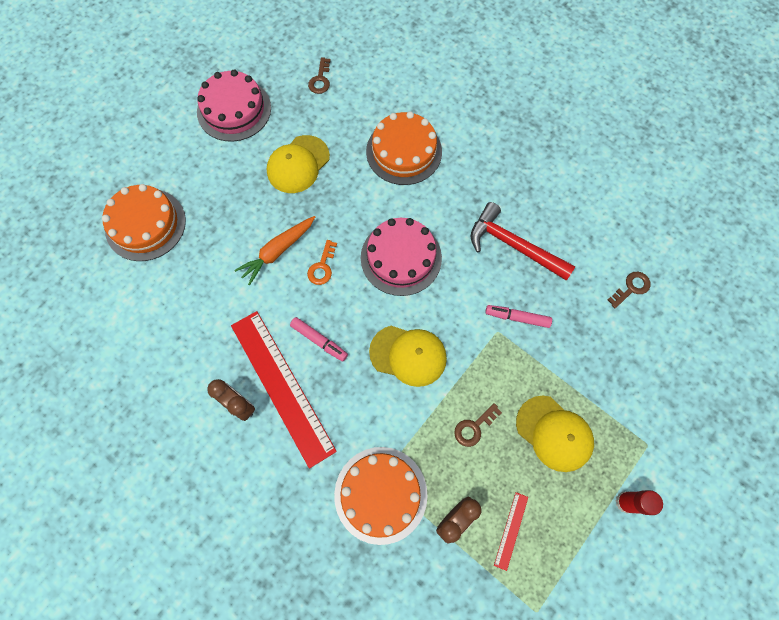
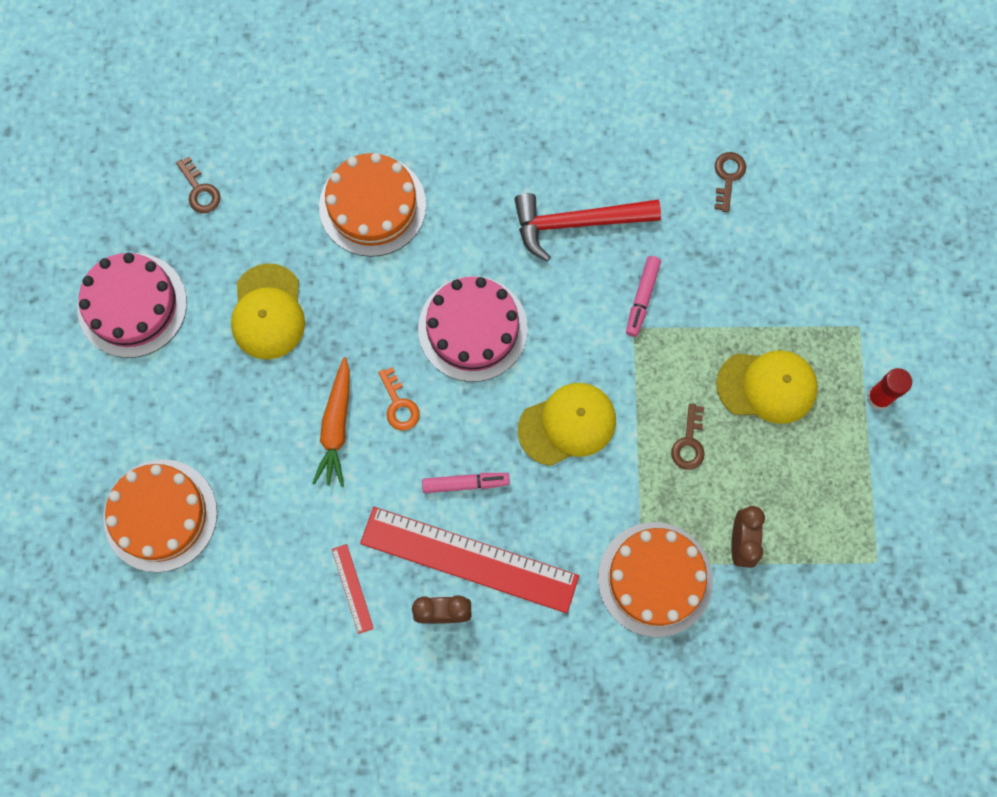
camera: 40 degrees left, 5 degrees up
(511, 530) = (799, 510): red ruler -> red ruler (352, 588)
(517, 317) = (642, 298): pink marker -> pink marker turned 45 degrees counterclockwise

